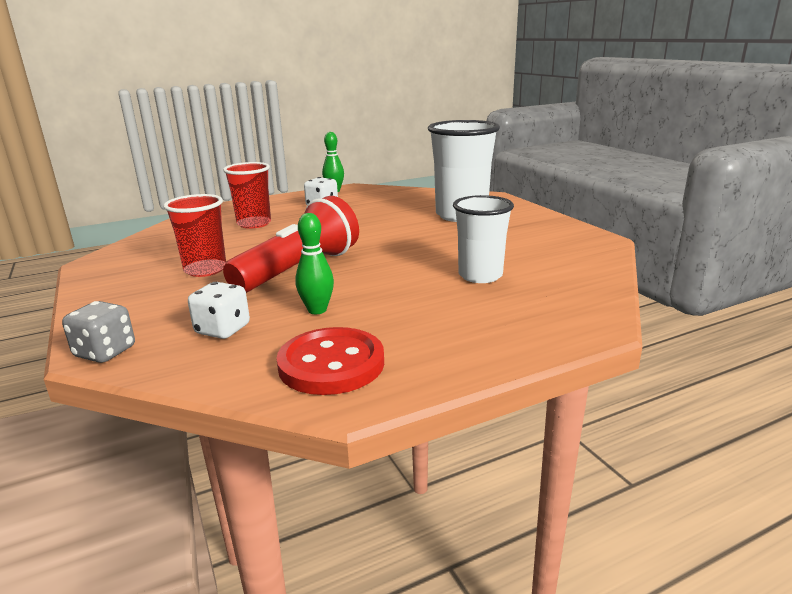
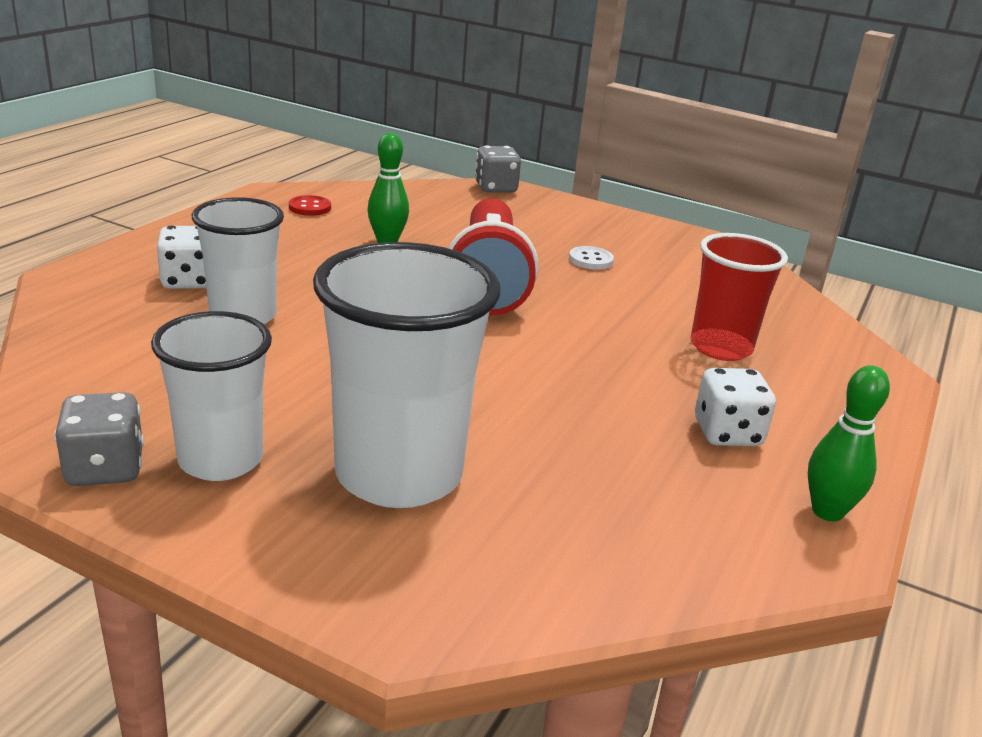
camera: 140 degrees right, 5 degrees up
(205, 270) = (590, 260): red cup -> white button
(223, 330) = (441, 213): white dice -> white dice (188, 281)
(331, 364) = (310, 207): red button -> red button, size x0.46
(527, 228) = (220, 460): none -> white cup
(576, 232) = (105, 469): none -> grey dice

